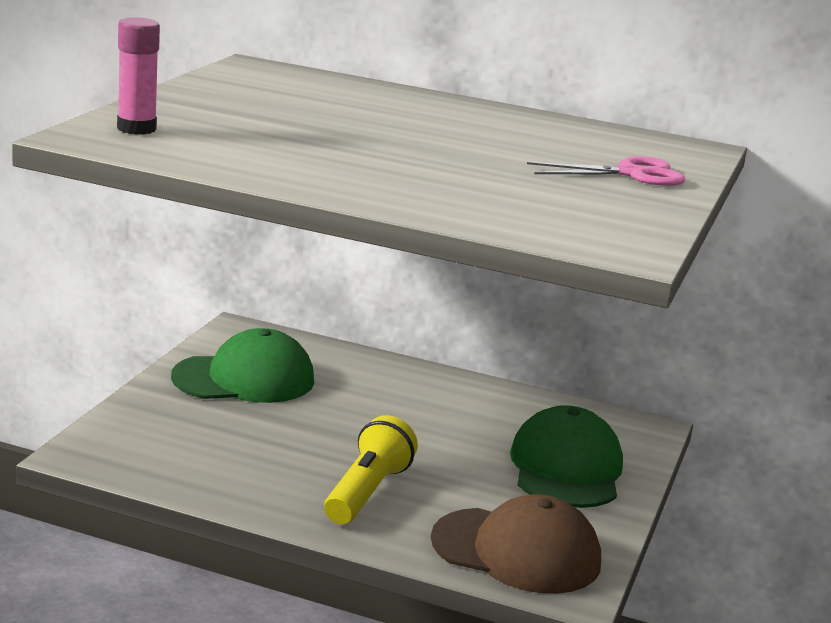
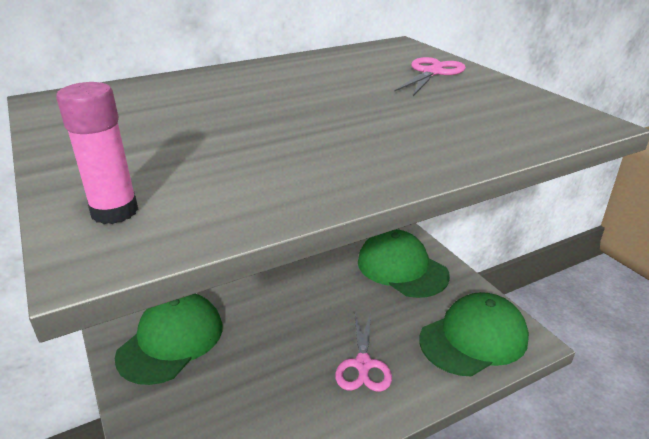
camera: 45 degrees left, 10 degrees up
(367, 492) = (363, 365): yellow flashlight -> pink scissors
(516, 551) = (473, 338): brown cap -> green cap

